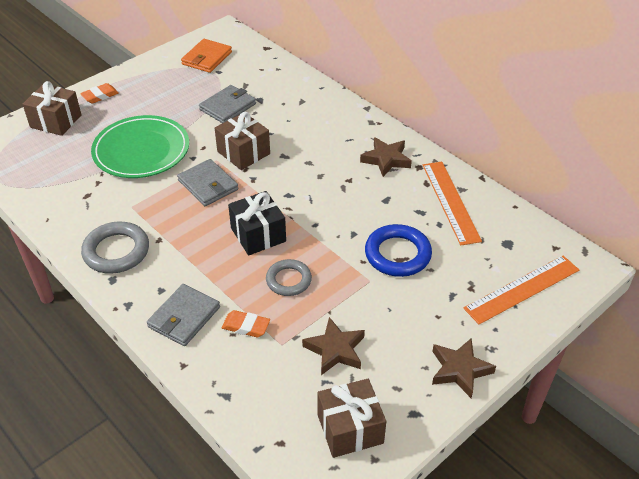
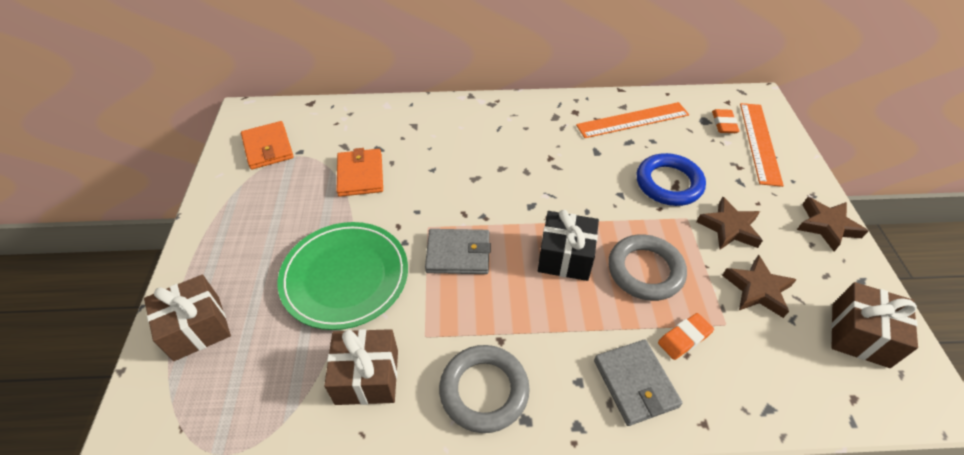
camera: 50 degrees left, 5 degrees up
(100, 96) = (208, 262): orange eraser -> orange eraser (724, 124)
(228, 107) = (360, 175): grey wallet -> orange wallet
(243, 153) = (440, 202): brown gift -> brown gift (367, 377)
(288, 280) = (645, 270): grey ring -> grey ring, size x1.50
(386, 160) = (548, 123): brown star -> brown star (729, 228)
(450, 201) = (632, 120): orange ruler -> orange ruler turned 45 degrees counterclockwise

